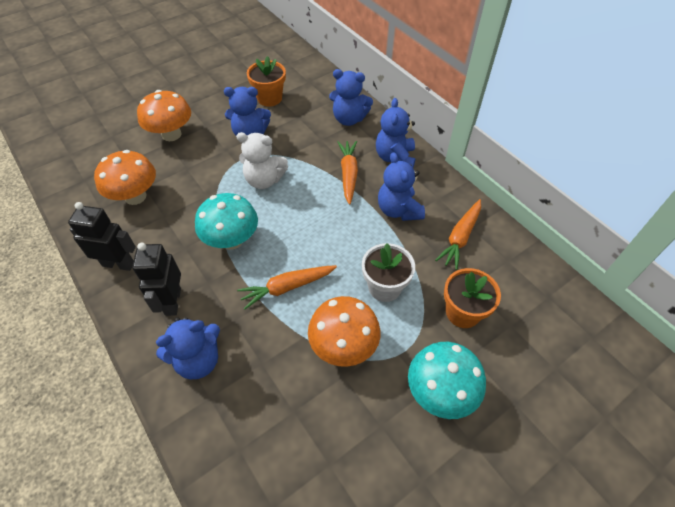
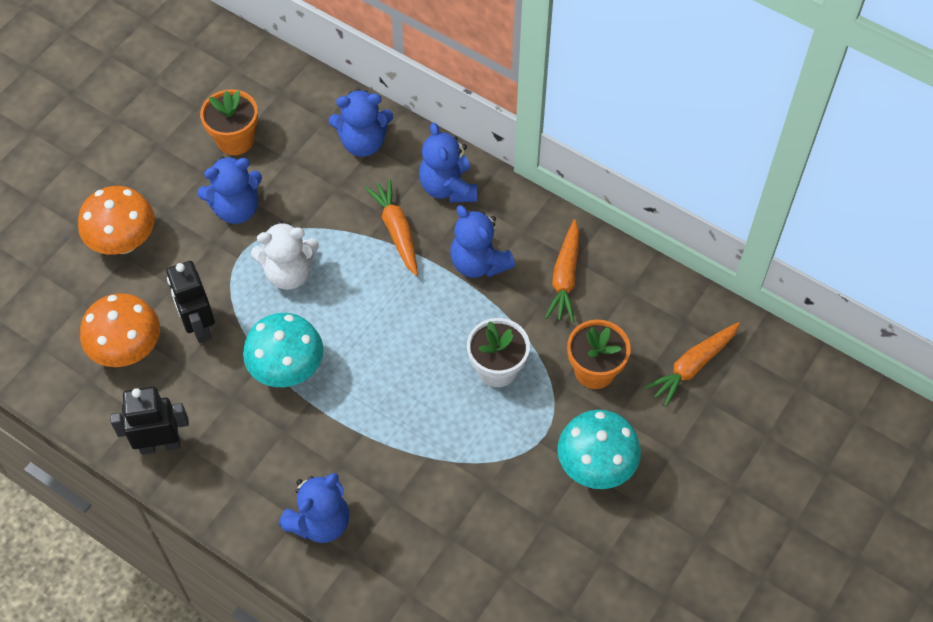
camera: 20 degrees left, 5 degrees up
(172, 301) = (254, 468): black robot -> black robot (199, 326)
(287, 287) = (383, 406): orange carrot -> orange carrot (693, 366)
(343, 346) = (476, 452): orange mushroom -> none

